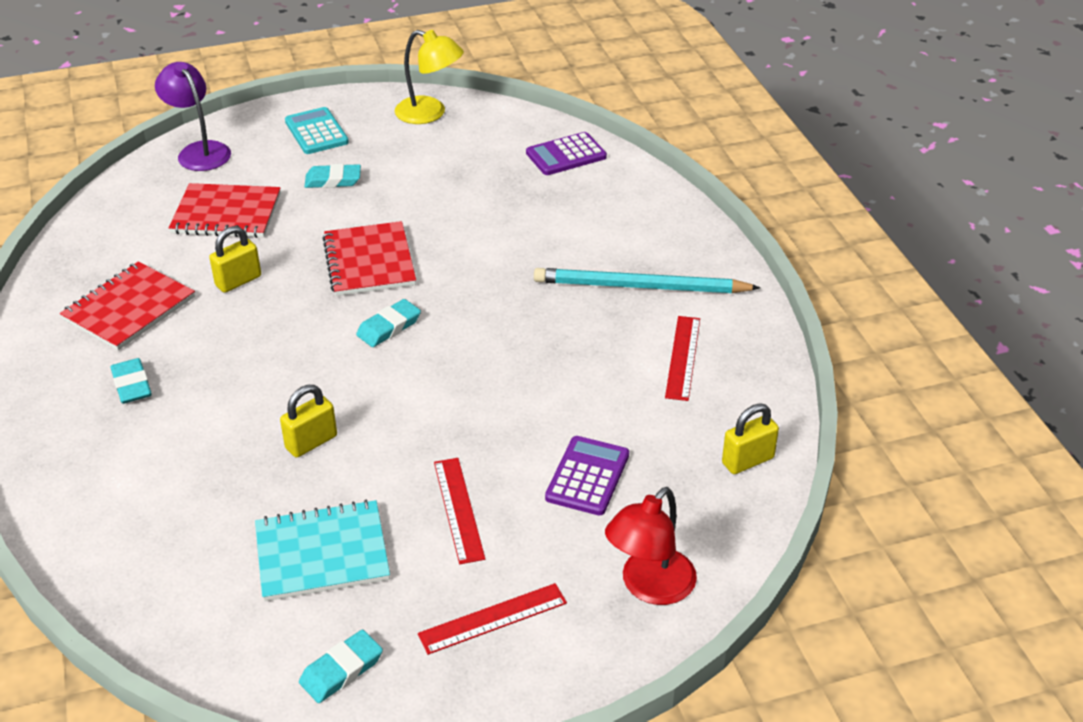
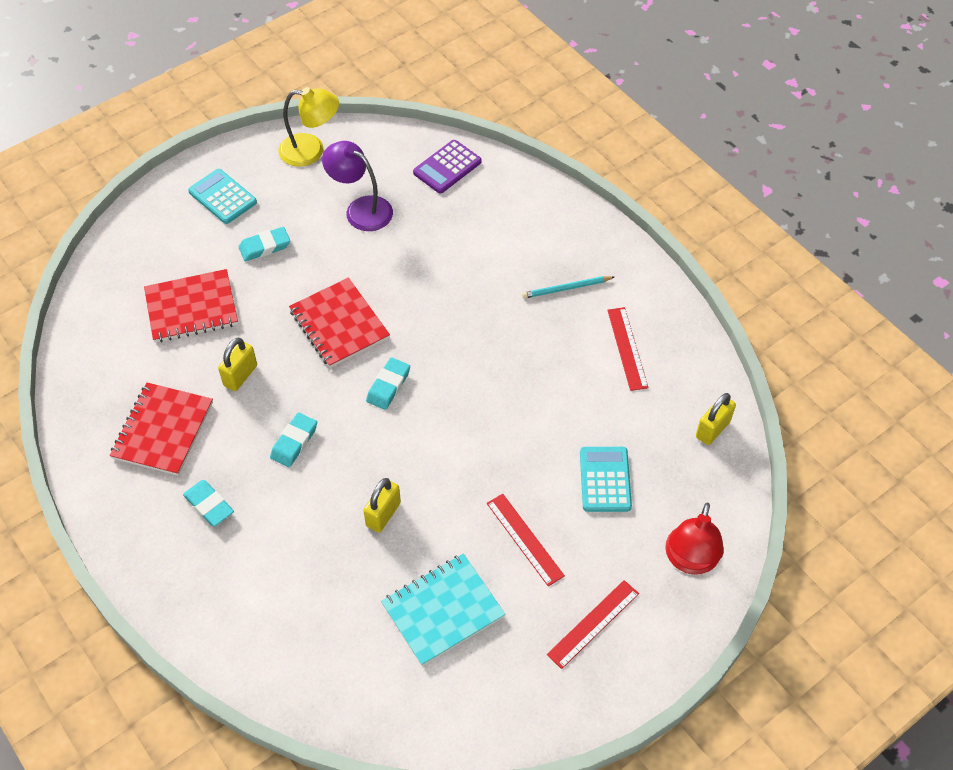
camera: 20 degrees left, 15 degrees up
(199, 151) = (129, 246): purple lamp -> purple lamp (361, 209)
(341, 670) = (507, 703): turquoise eraser -> turquoise eraser (294, 442)
(587, 476) = (605, 479): purple calculator -> turquoise calculator
(640, 287) = (566, 288): turquoise pencil -> turquoise pencil, size x0.52

